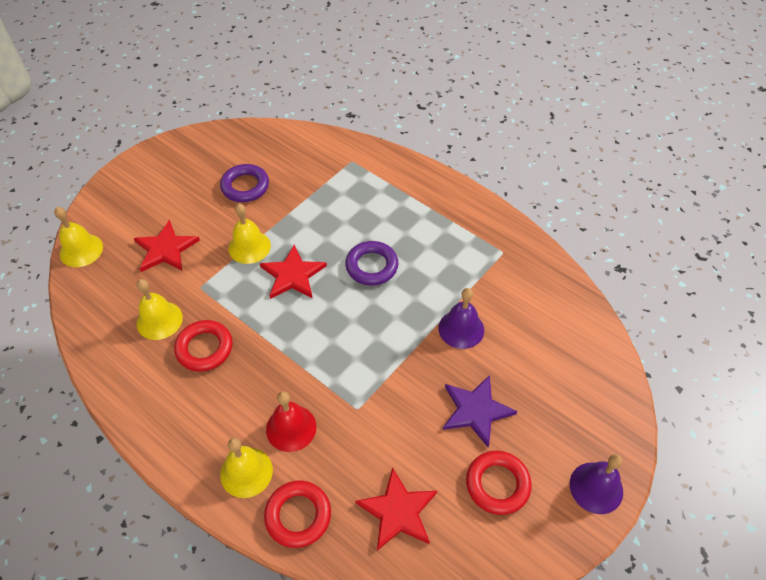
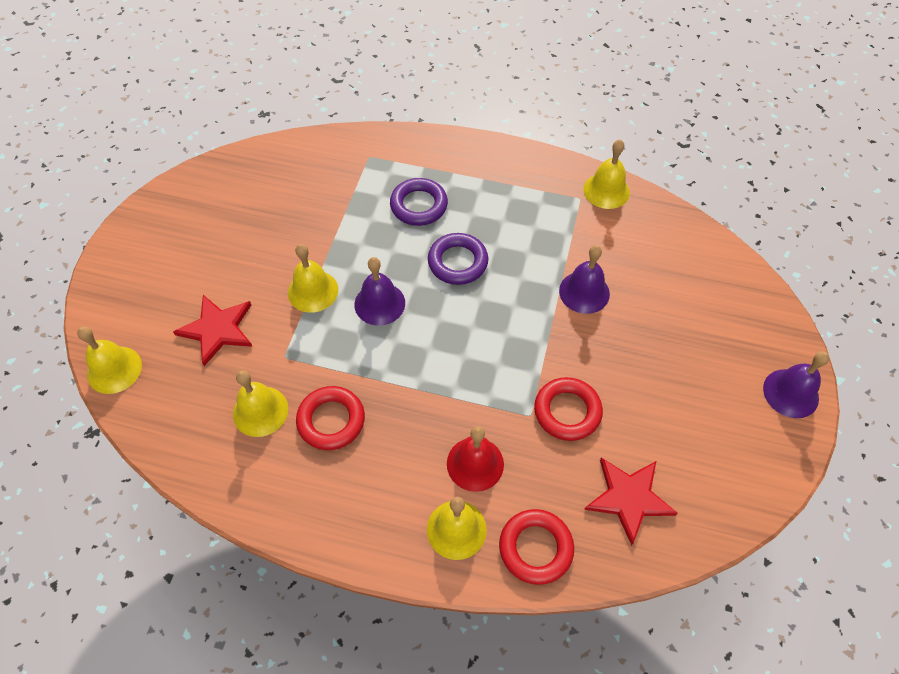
camera: 25 degrees left, 5 degrees up
(245, 186) = (266, 226): purple ring -> purple ring (419, 205)
(292, 275) = (379, 303): red star -> purple bell
(476, 410) = (644, 367): purple star -> none
(497, 484) = (704, 429): red ring -> red ring (567, 411)
(530, 254) = (606, 190): none -> yellow bell

